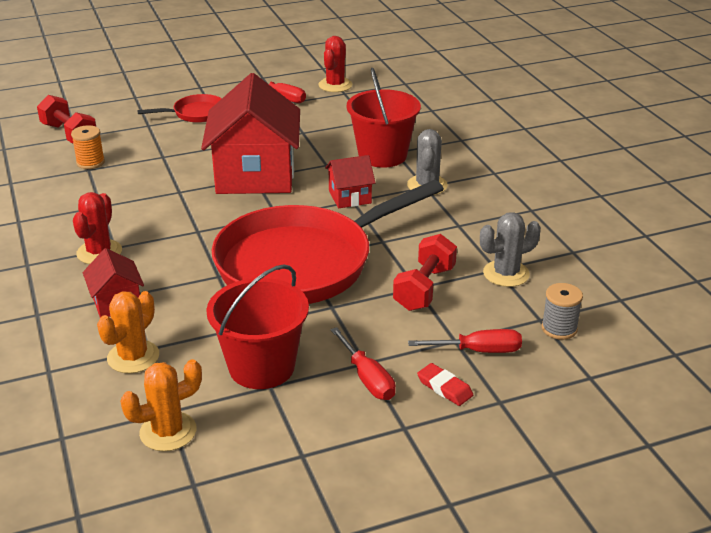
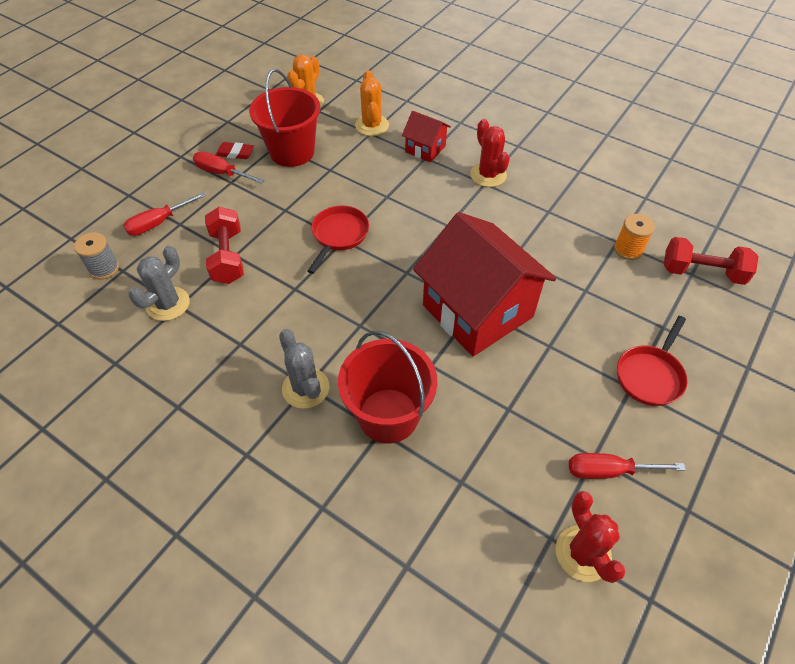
camera: 145 degrees right, 20 degrees up
(302, 263) = (339, 235): red pan -> red pan, size x0.43
(350, 197) = (366, 328): red house -> none
(444, 388) = (169, 188): red eraser -> red eraser (235, 153)

